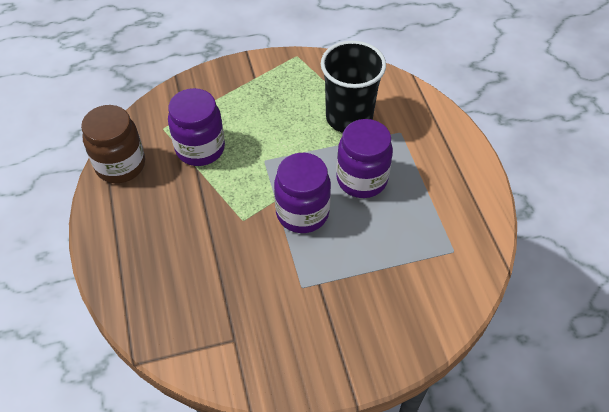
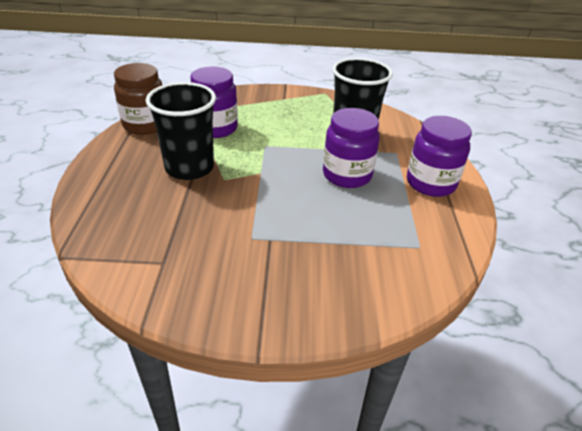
camera: 15 degrees right, 15 degrees down
(201, 215) = (189, 168): none -> black cup
(302, 213) = (280, 186): purple jar -> purple jar (430, 183)

